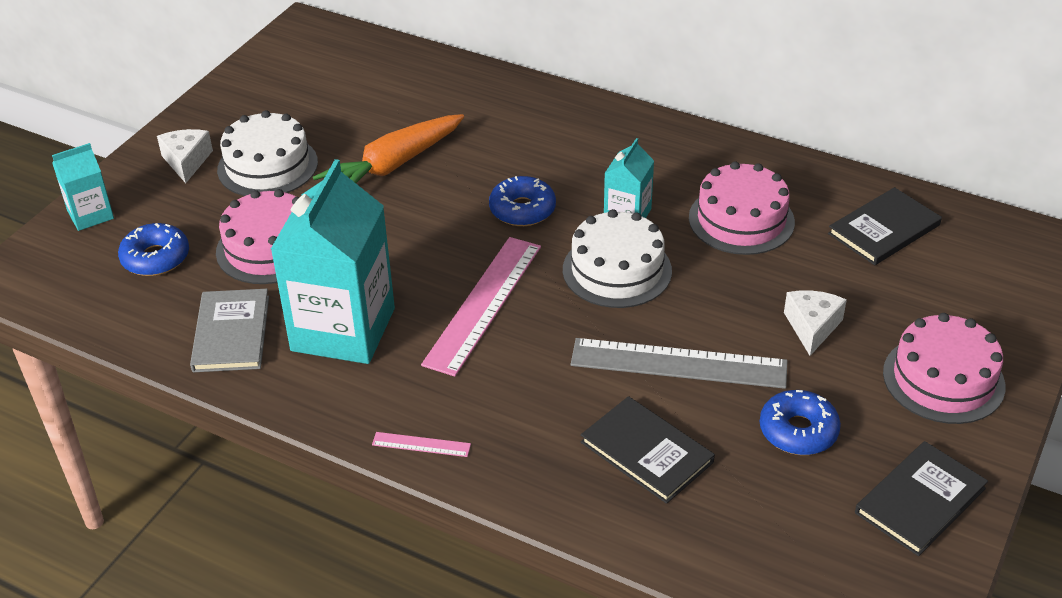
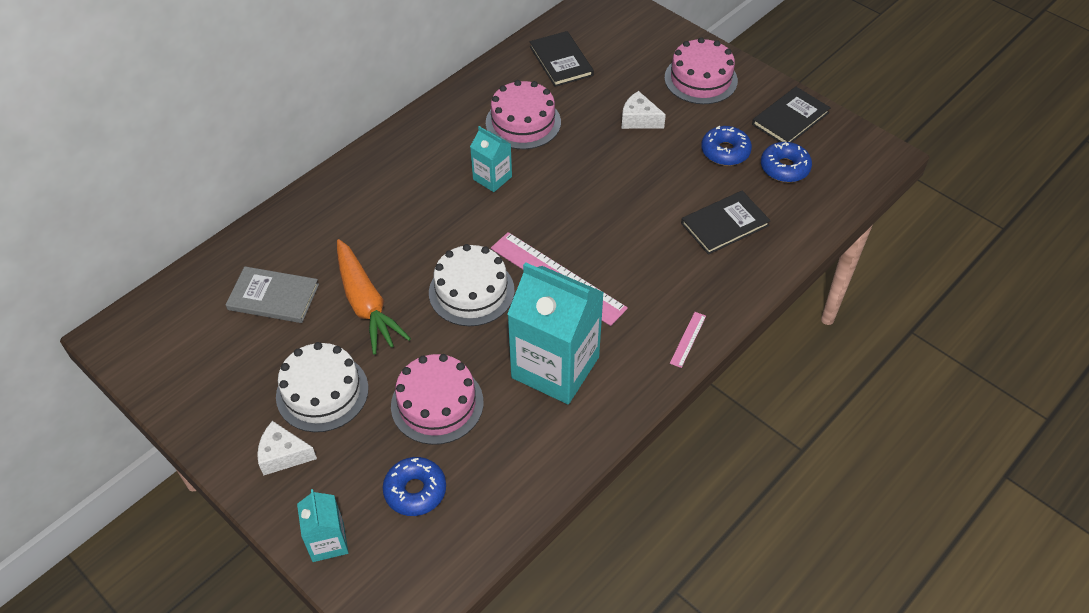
camera: 75 degrees left, 10 degrees up
(231, 333) = (534, 443): grey book -> grey book (273, 297)
(522, 210) = (460, 234): blue donut -> blue donut (784, 168)
(617, 270) = (549, 197): white cake -> white cake (471, 291)
(678, 364) = (651, 189): grey ruler -> none
(920, 500) = (790, 118): black book -> black book turned 75 degrees clockwise

